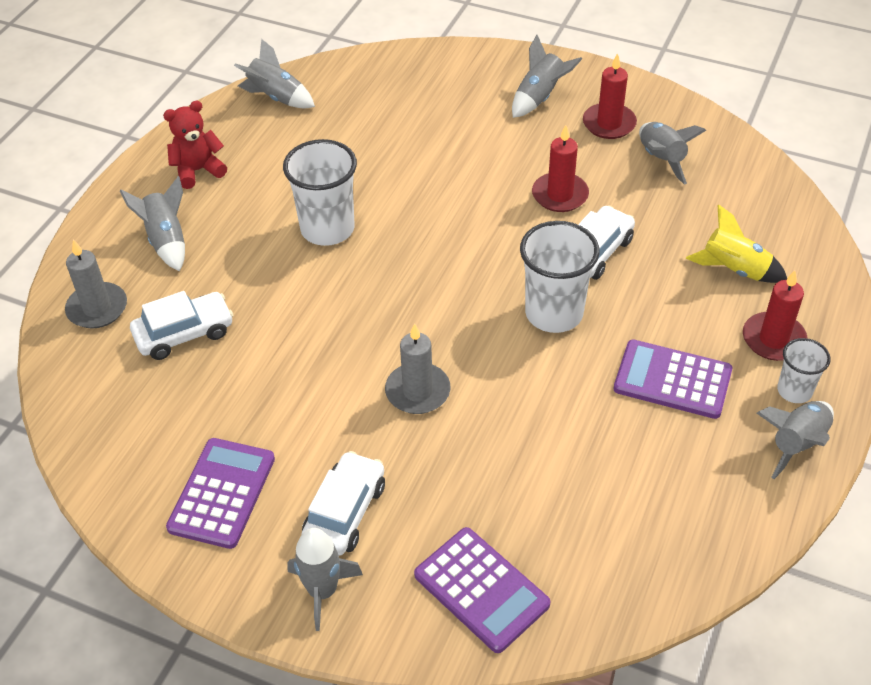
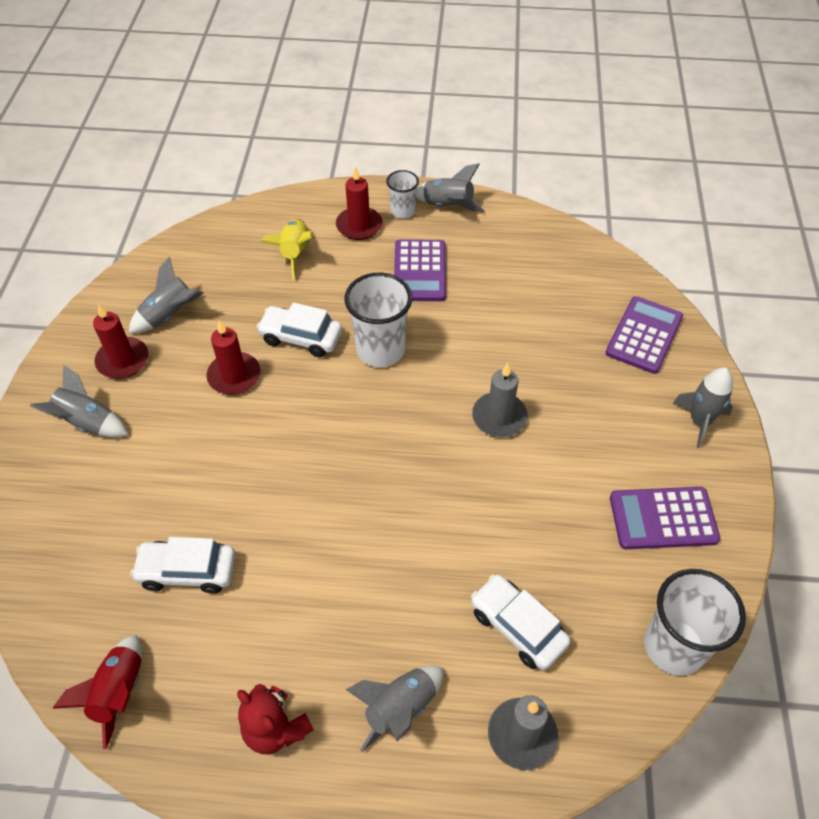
camera: 110 degrees left, 5 degrees up
(276, 97) = (119, 692): grey rocket -> red rocket
(327, 229) = (333, 551): white cup -> white cup (674, 646)
(345, 512) = (632, 429): white car -> white car (187, 571)

